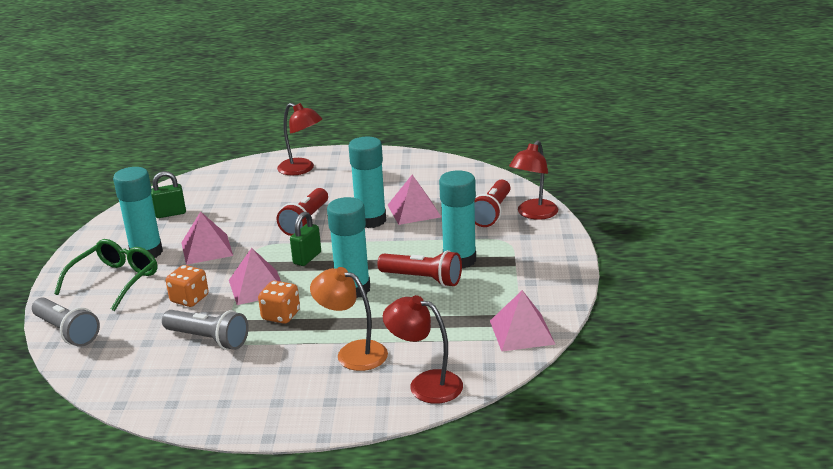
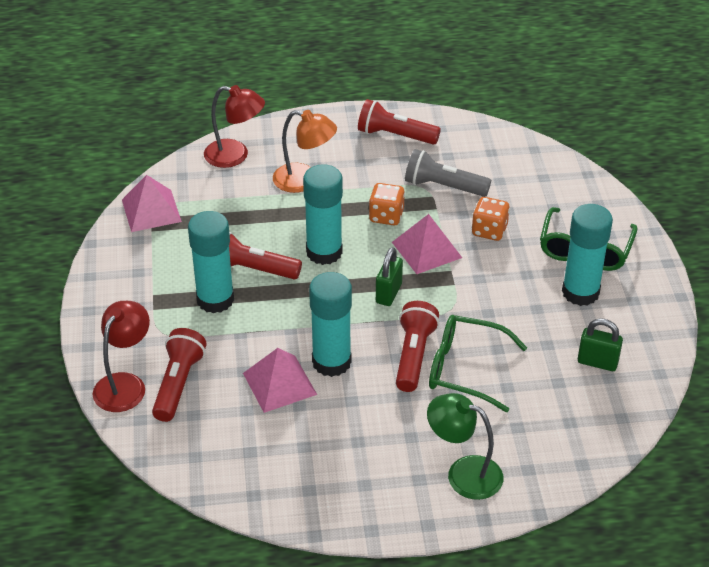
camera: 170 degrees right, 15 degrees up
(67, 332) = (584, 186): grey flashlight -> none
(170, 214) = (597, 362): green padlock -> green padlock turned 45 degrees clockwise
(207, 249) = (512, 302): pink pyramid -> none
(230, 397) = (395, 135): none -> red flashlight
(271, 213) = (465, 369): none -> green glasses
(302, 169) = (463, 473): red lamp -> green lamp

